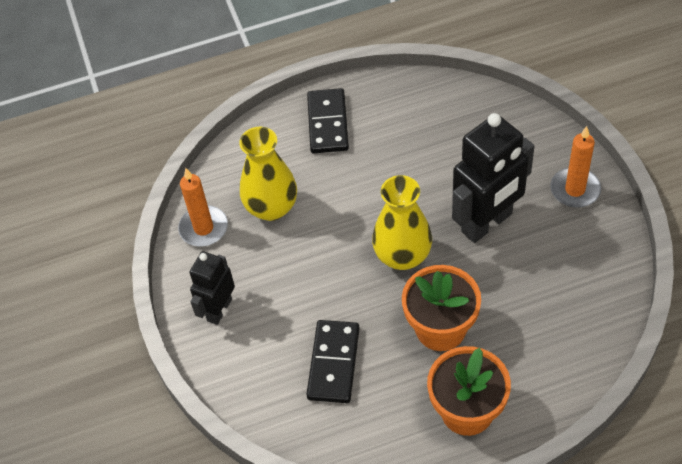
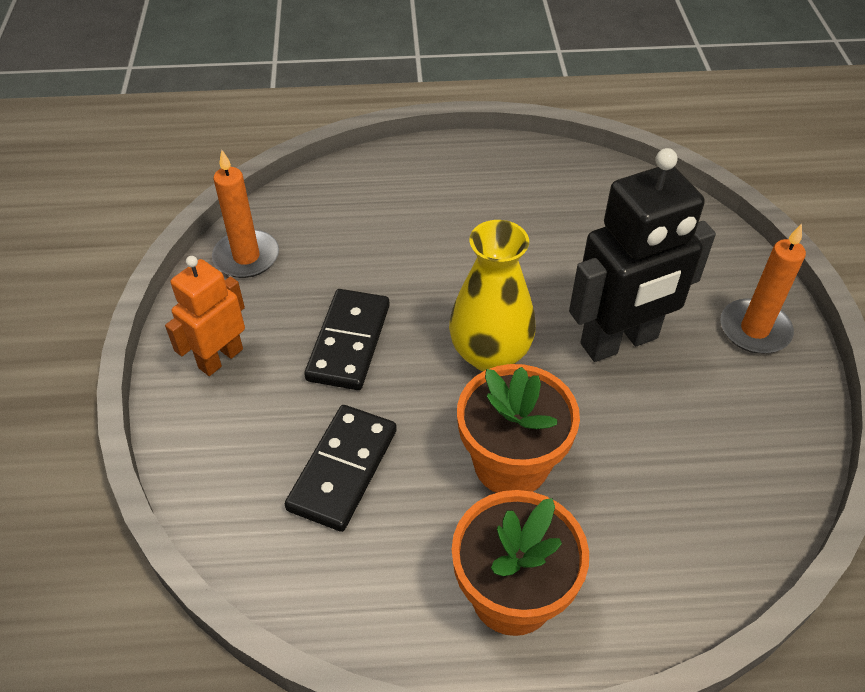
camera: 10 degrees right, 5 degrees down
(219, 310) = (220, 358): black robot -> orange robot
(271, 208) = (341, 254): yellow vase -> none
(327, 123) = (449, 178): black domino -> black domino (348, 342)

